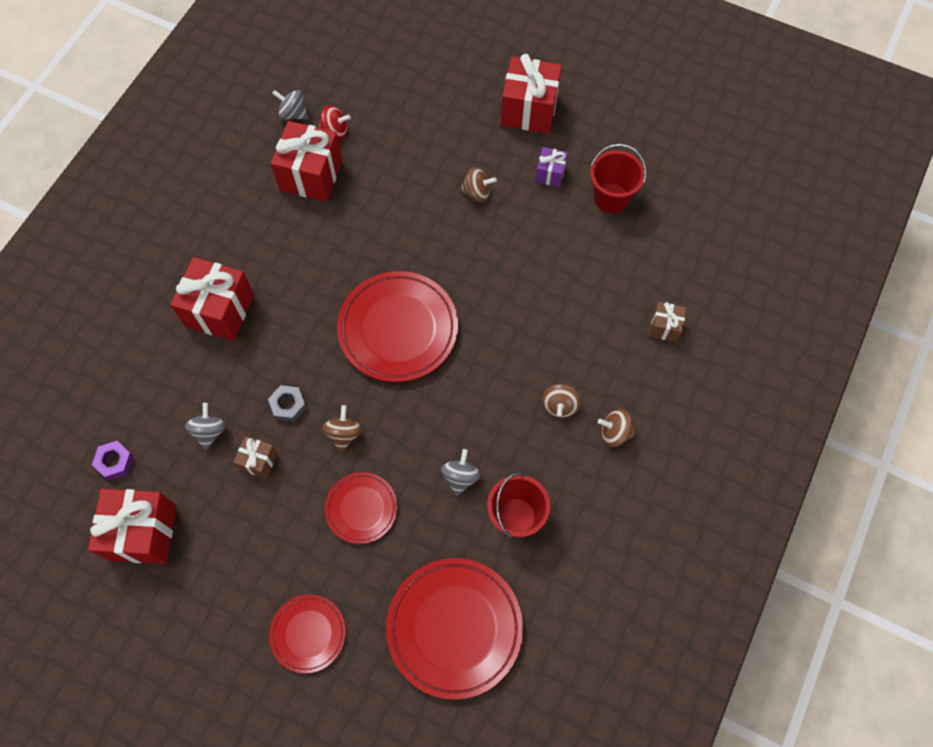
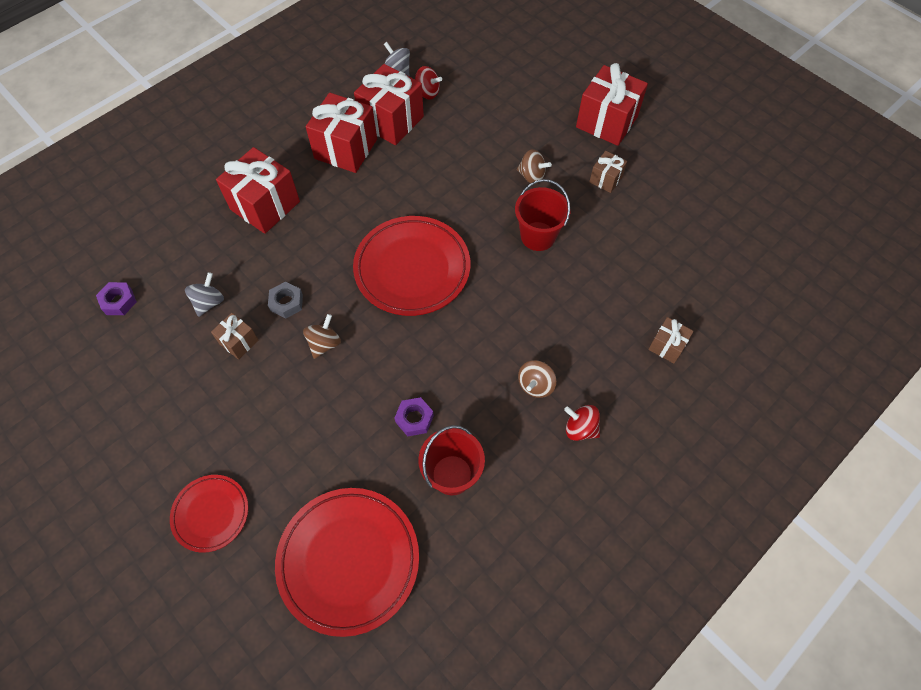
camera: 20 degrees right, 5 degrees down
(143, 532) = (112, 369): red gift -> red gift (346, 149)
(361, 509) = (310, 416): red plate -> none
(460, 477) = (414, 419): grey spinning top -> purple nut
(550, 174) = (605, 179): purple gift -> brown gift
(611, 198) = (656, 216): red bucket -> red bucket (538, 236)
(614, 433) = (580, 428): brown spinning top -> red spinning top

